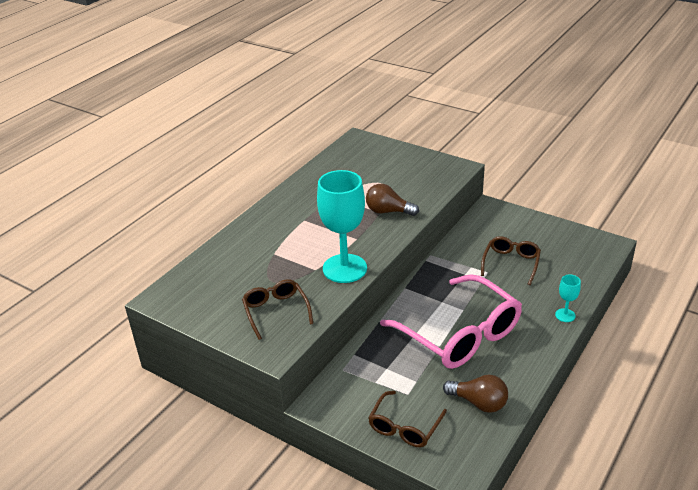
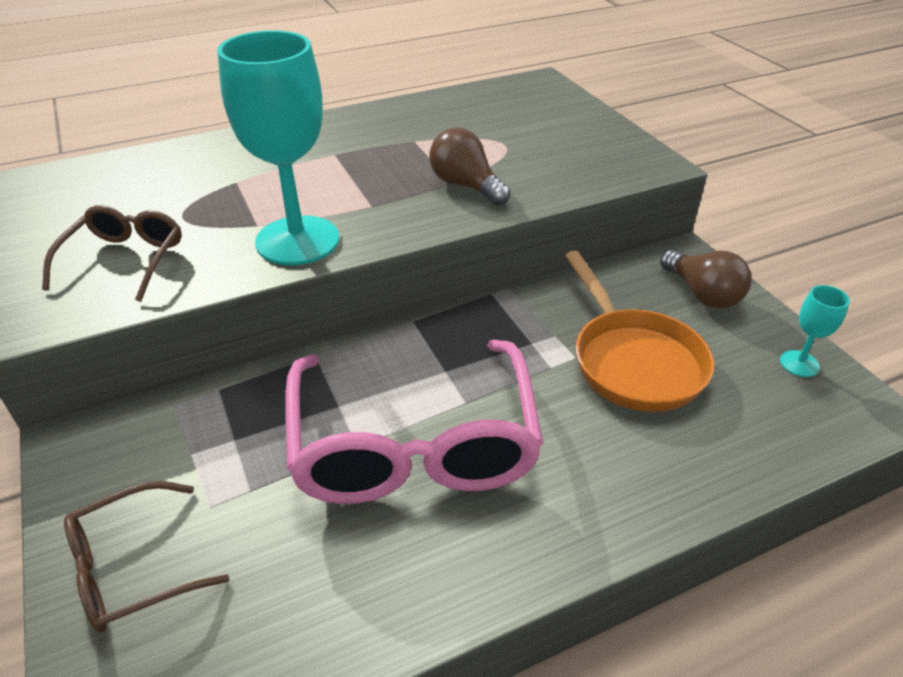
camera: 30 degrees right, 5 degrees up
(479, 403) = (301, 601): brown light bulb -> brown light bulb (702, 294)
(511, 263) = (633, 361): brown glasses -> orange pan
(565, 315) = (648, 510): turquoise goblet -> turquoise goblet (799, 363)

